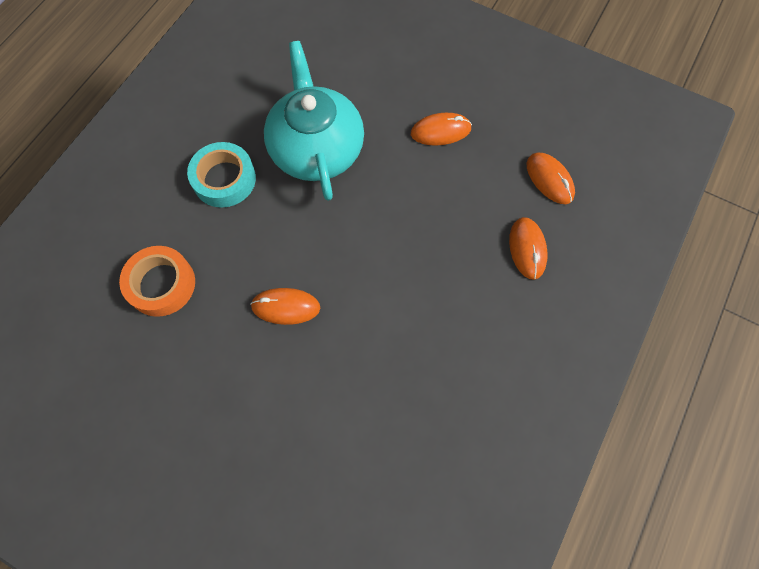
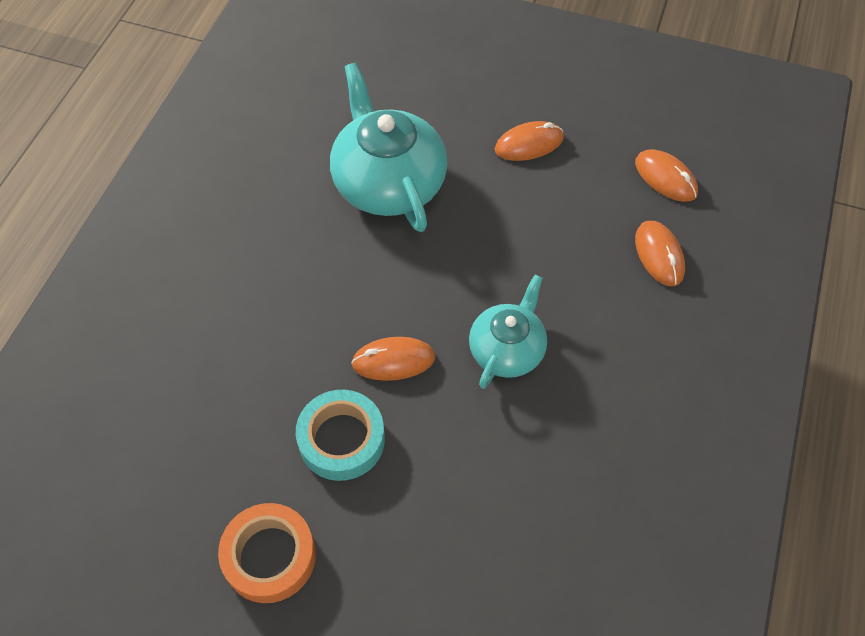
camera: 10 degrees left, 10 degrees down
(161, 284) = (237, 359): orange tape -> orange tape (269, 556)
(224, 179) = (286, 231): turquoise tape -> turquoise tape (342, 439)
(380, 313) = (507, 350): none -> turquoise teapot

